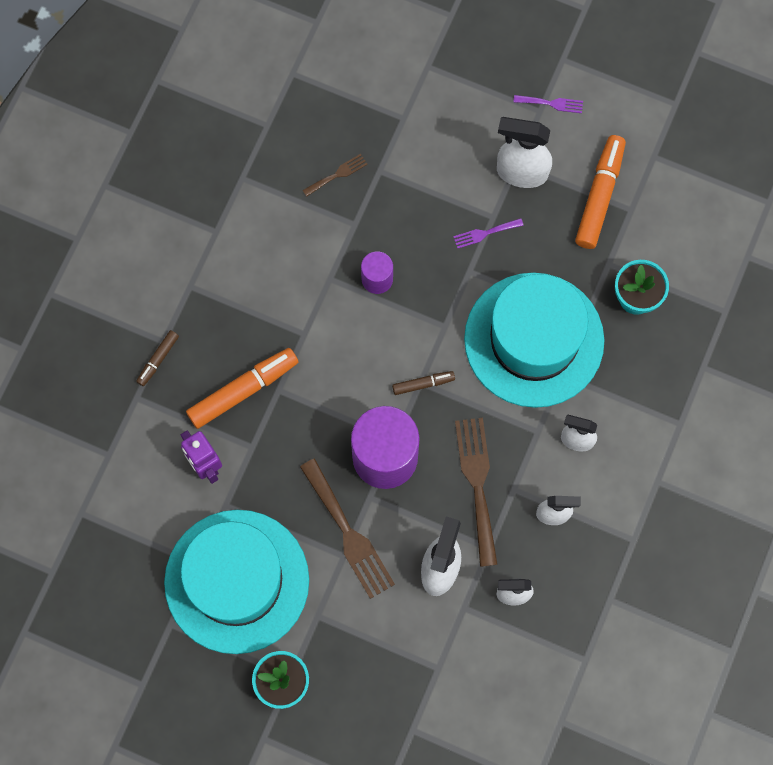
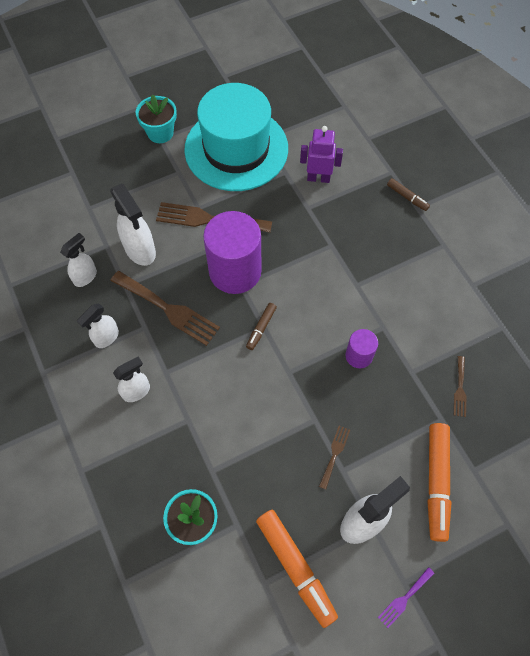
camera: 130 degrees right, 10 degrees down
(158, 359) = (407, 197): brown marker -> brown marker turned 150 degrees clockwise
(243, 390) = (348, 227): orange marker -> orange marker (436, 482)
(485, 233) = (334, 454): purple fork -> brown fork
(534, 340) = (228, 422): turquoise hat -> none

